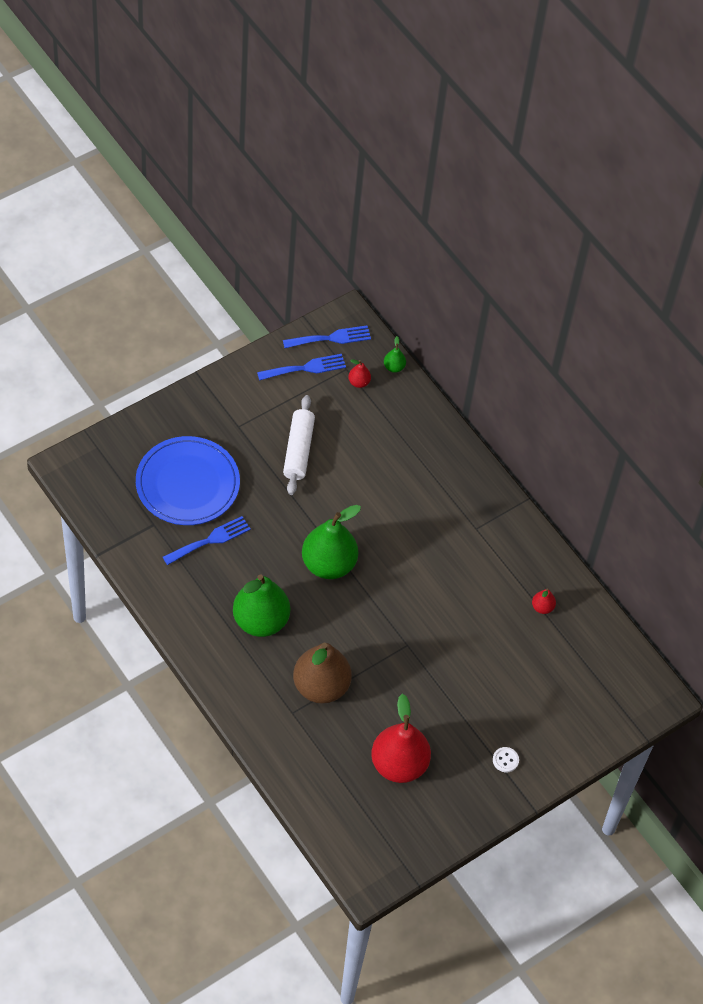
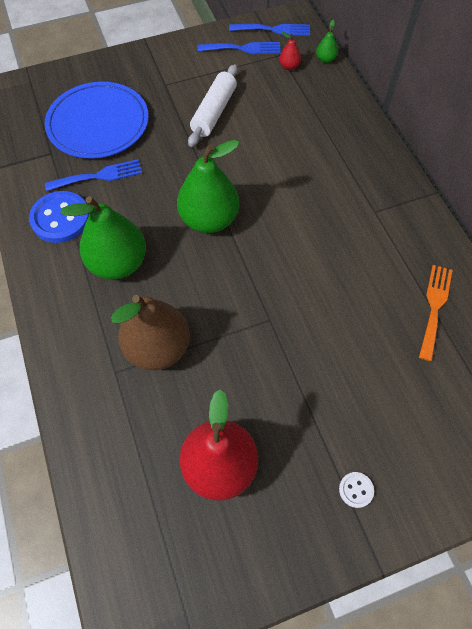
camera: 20 degrees right, 5 degrees up
(191, 589) = (60, 218): none -> blue button
(542, 607) = (434, 307): red pear -> orange fork

